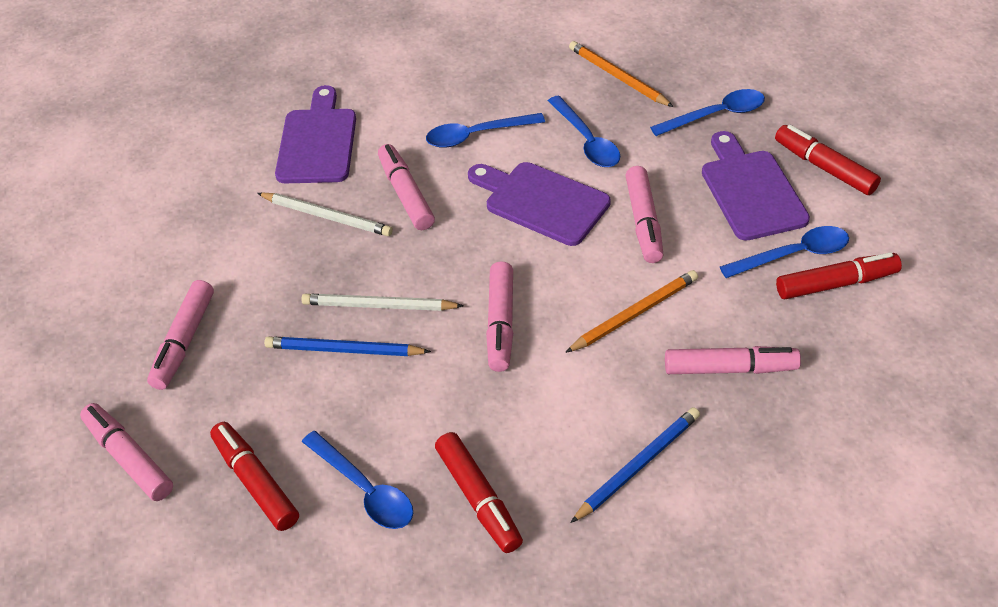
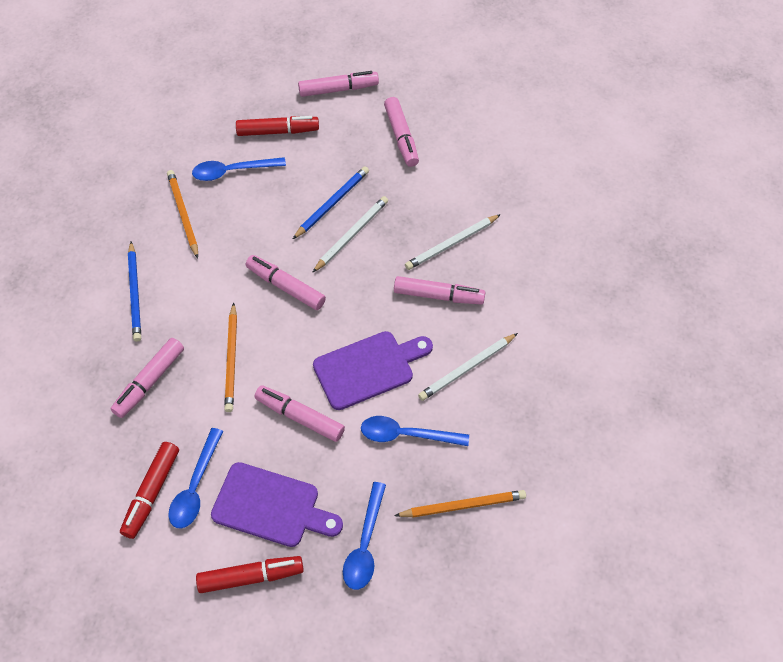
camera: 120 degrees right, 10 degrees up
(184, 341) = (401, 137): pink marker -> pink marker turned 150 degrees counterclockwise
(317, 142) = (533, 271): purple cutting board -> none
(477, 135) = (467, 368): blue spoon -> white pencil
(478, 498) = (183, 214): red marker -> orange pencil

